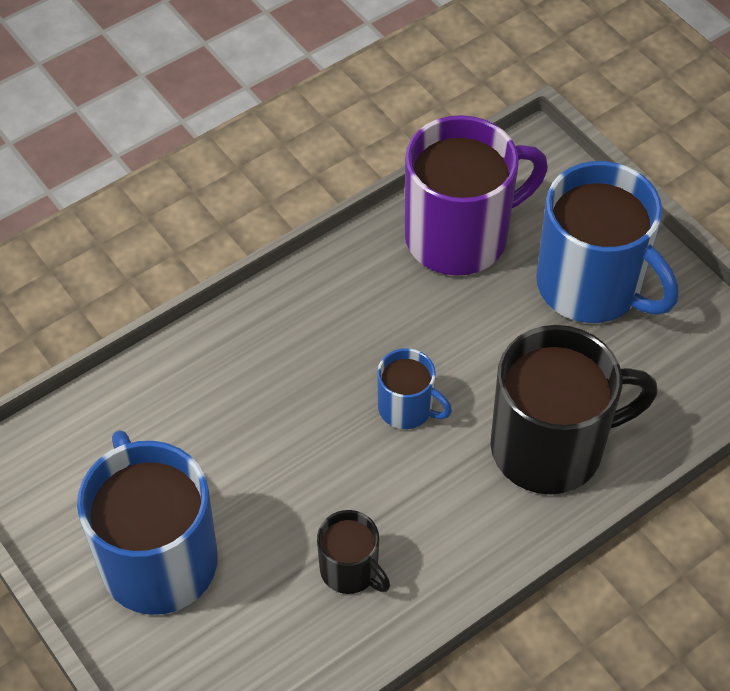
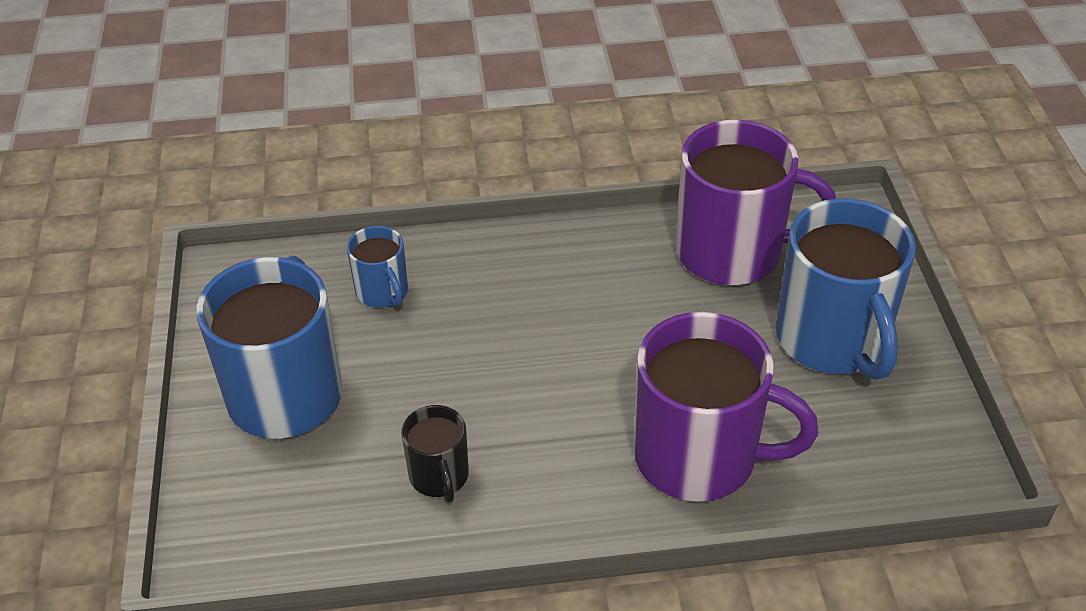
camera: 30 degrees right, 10 degrees down
(407, 408) = (585, 368): blue mug -> blue mug (382, 292)
(551, 447) = (699, 457): black mug -> purple mug

